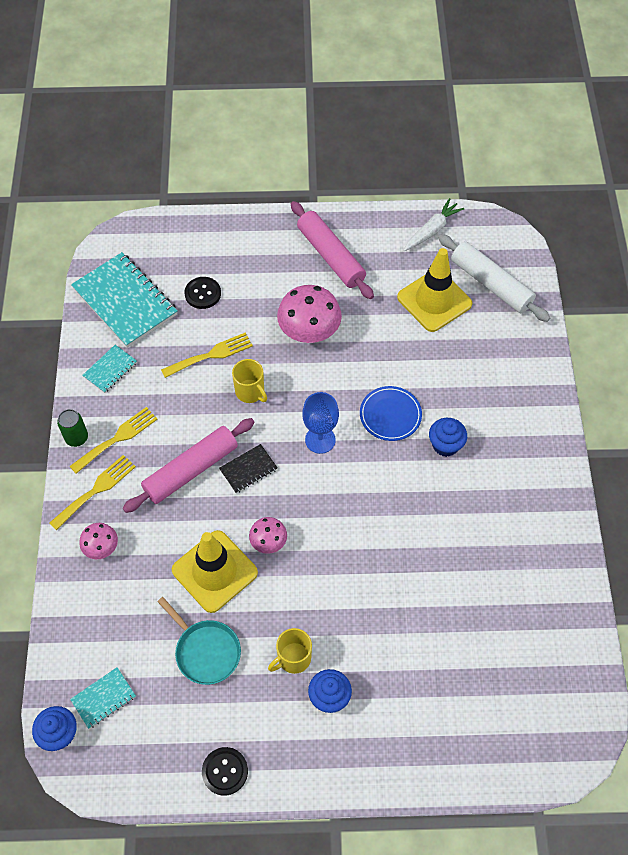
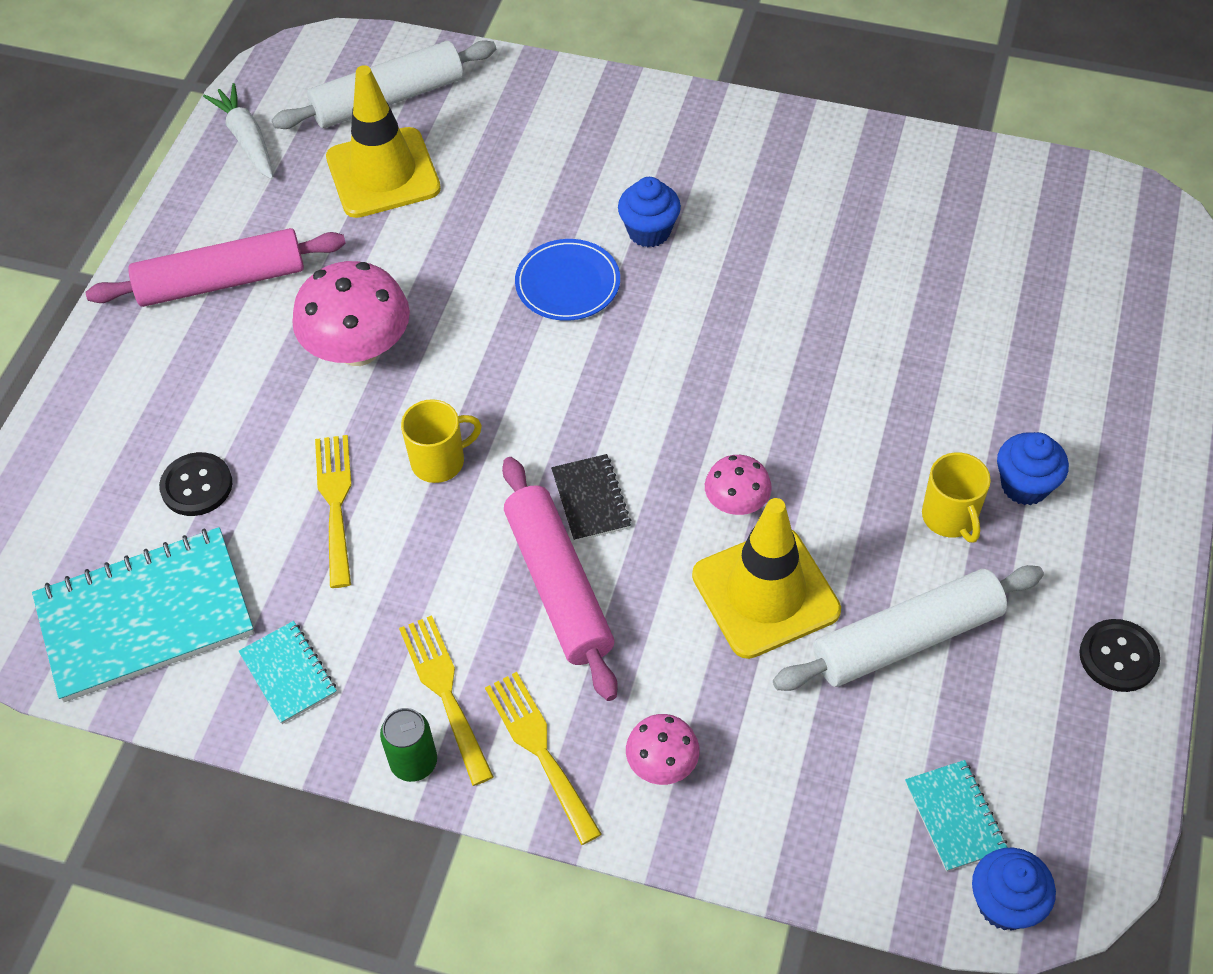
camera: 70 degrees left, 5 degrees down
(206, 651) = (907, 638): turquoise pan -> white rolling pin
(320, 440) = (574, 386): blue goblet -> none

